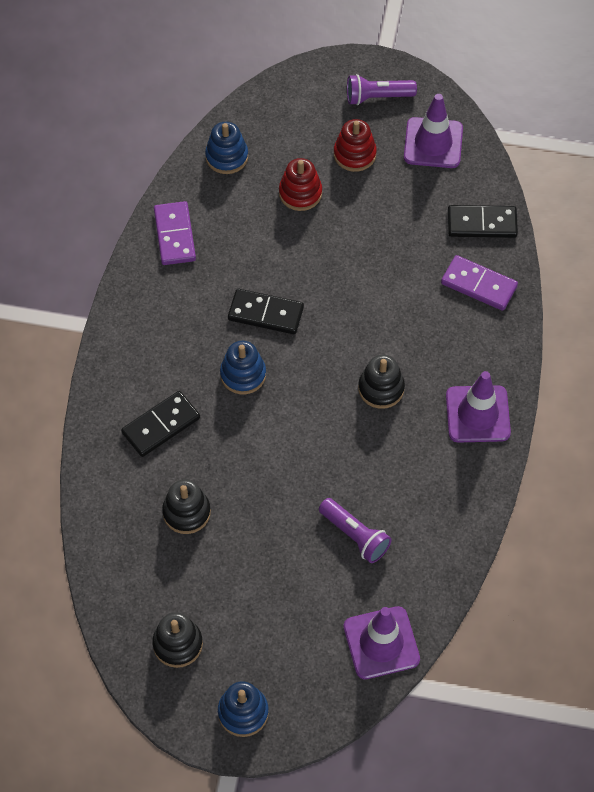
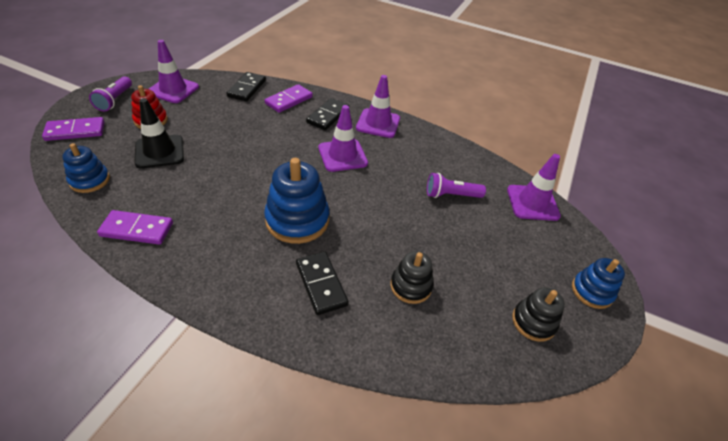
camera: 80 degrees left, 15 degrees down
(243, 374) = (297, 220): blue stacking toy -> blue stacking toy, size x1.67
(265, 313) = (250, 194): black domino -> black domino (328, 116)
(300, 96) = (75, 131): none -> purple domino
(300, 193) = (159, 152): red stacking toy -> black traffic cone
(355, 536) = (451, 195): purple flashlight -> purple flashlight turned 150 degrees counterclockwise
(381, 388) = (342, 155): black stacking toy -> purple traffic cone

